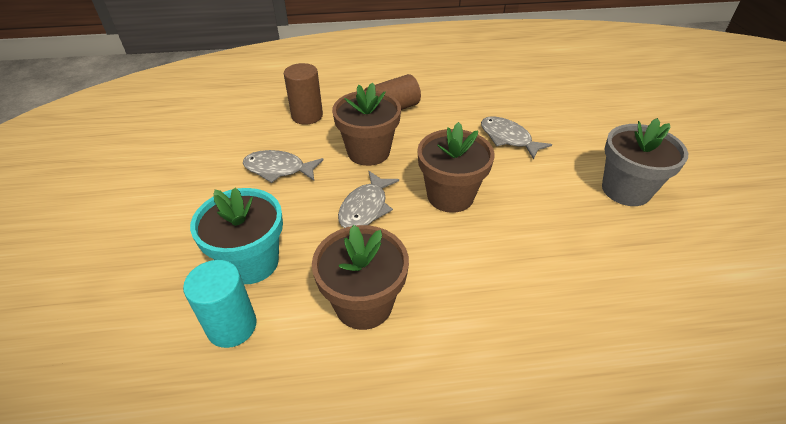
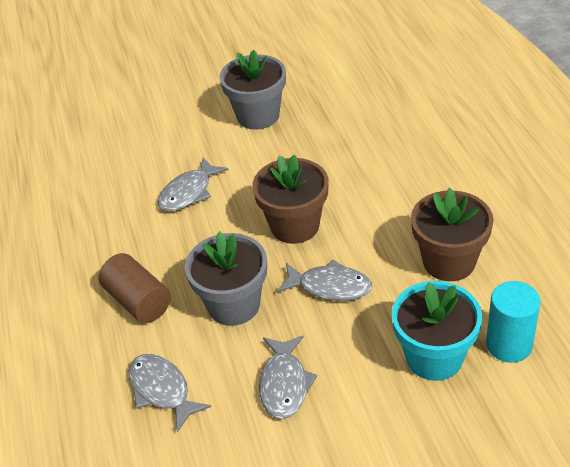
camera: 95 degrees left, 0 degrees up
(307, 116) = (162, 390): brown cylinder -> grey fish
(368, 152) = (234, 305): brown flower pot -> grey flower pot

